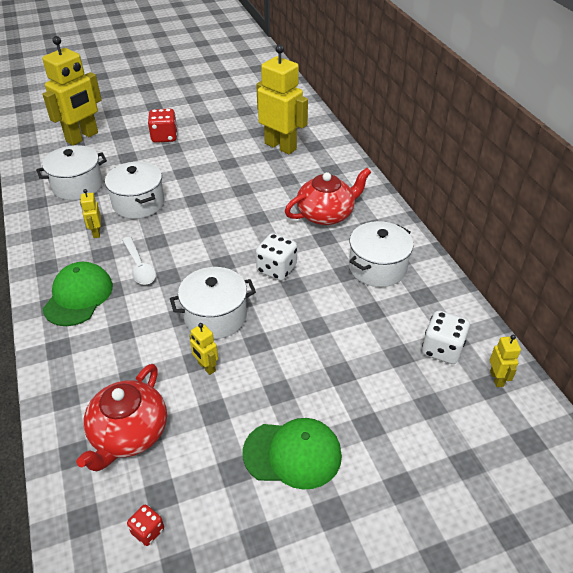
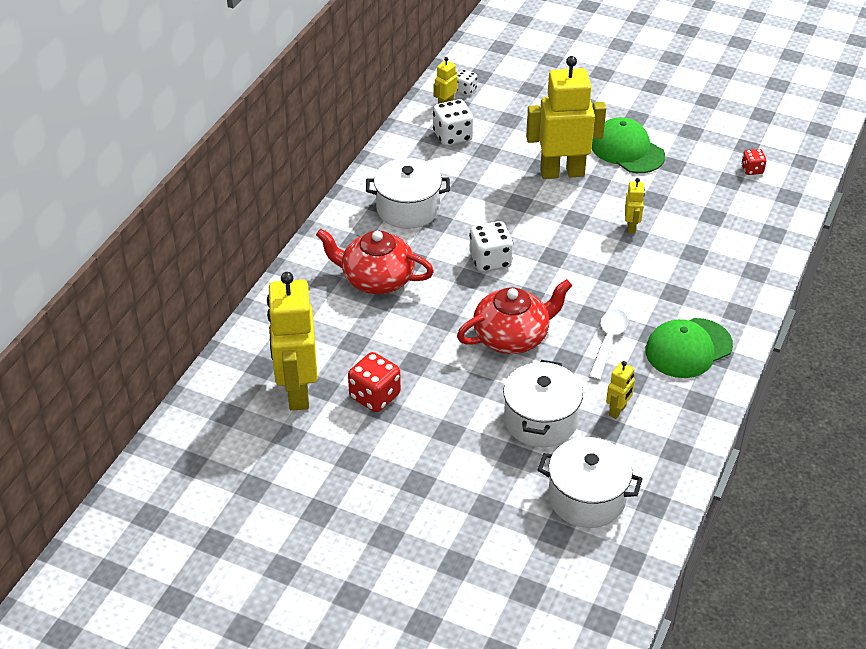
camera: 135 degrees left, 0 degrees up
(82, 137) = (510, 594): yellow robot -> yellow robot (562, 172)
(128, 434) = (725, 221): red teapot -> red teapot (512, 337)
(164, 137) = (407, 511): red dice -> red dice (375, 396)
(215, 316) = (586, 256): white pot -> none
(509, 410) = (465, 90): none -> white dice

